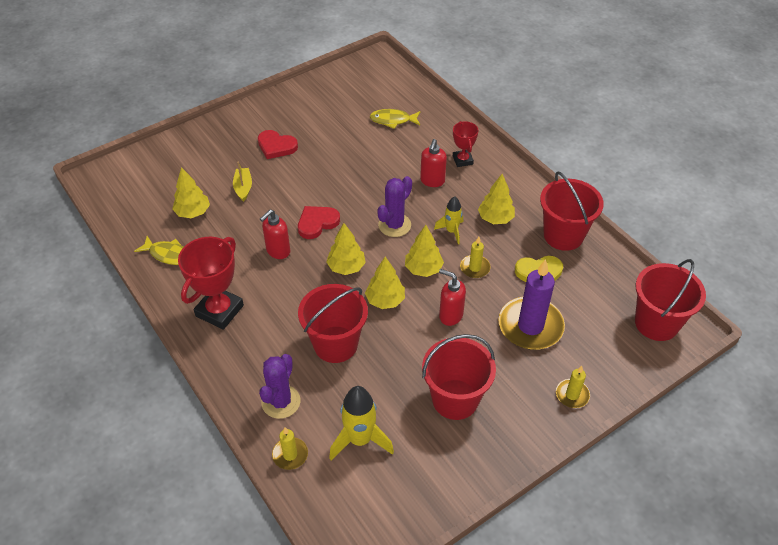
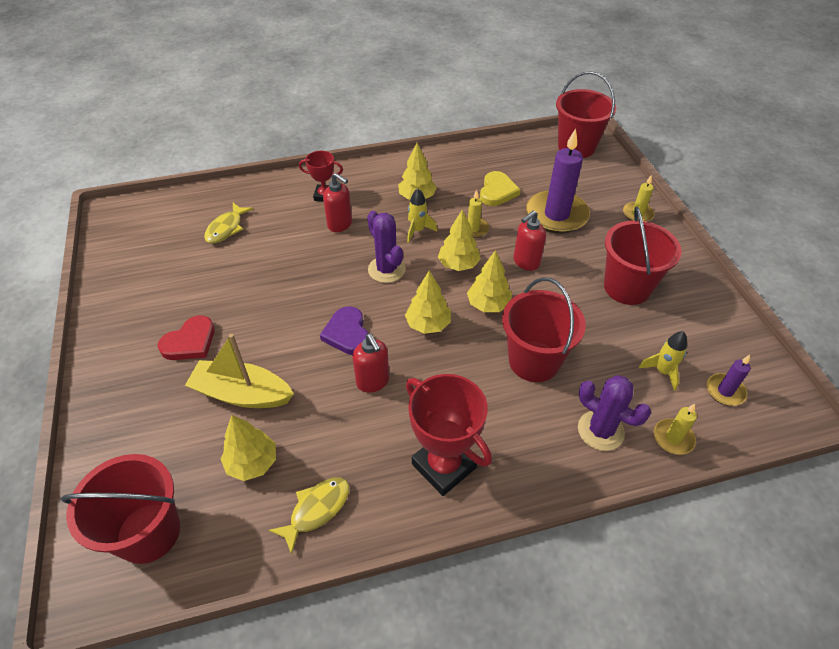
camera: 70 degrees left, 0 degrees up
(243, 188) = (242, 394): yellow boat -> yellow boat, size x1.76
(317, 223) = (347, 333): red heart -> purple heart
(356, 492) = (725, 391): none -> purple candle
(360, 440) = (662, 372): yellow rocket -> yellow rocket, size x0.61
(563, 235) = (459, 164): red bucket -> red bucket (148, 533)

